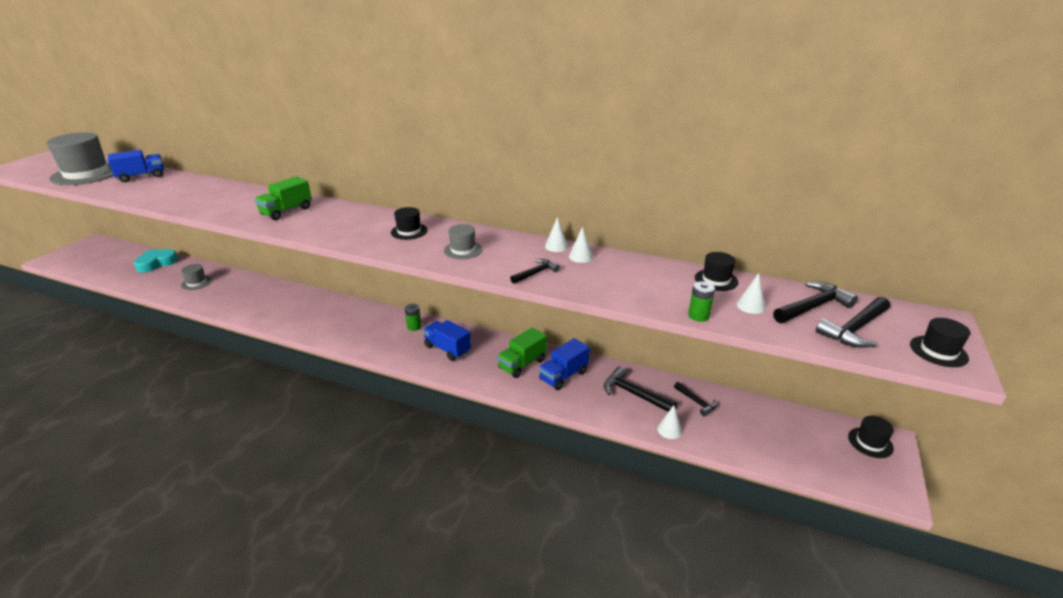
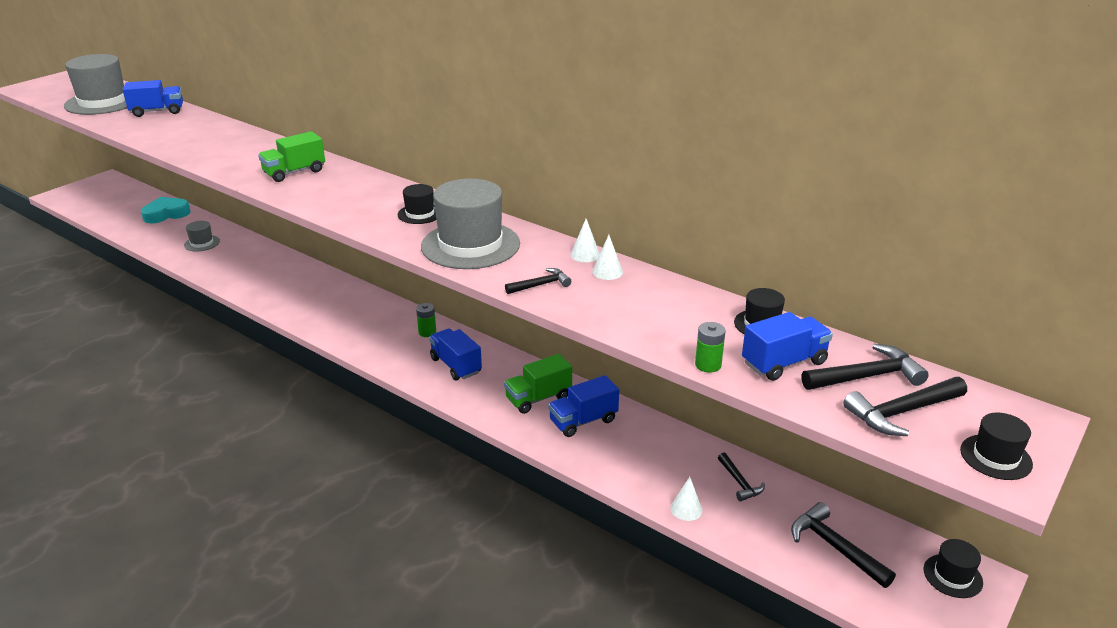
camera: 15 degrees right, 0 degrees up
(463, 250) = (470, 245): grey hat -> grey hat, size x2.08
(634, 394) = (662, 458): black hammer -> black hammer (835, 547)
(750, 306) = (784, 363): white cone -> blue truck

